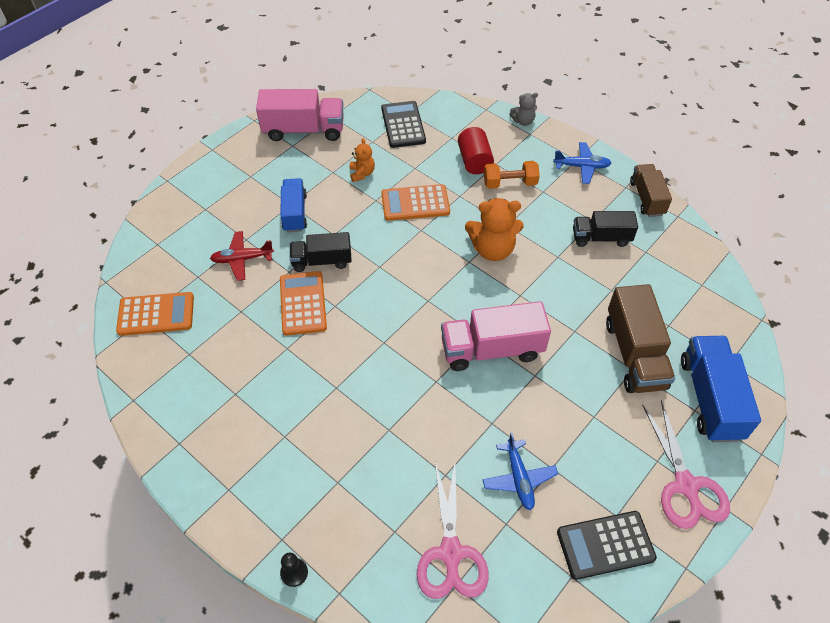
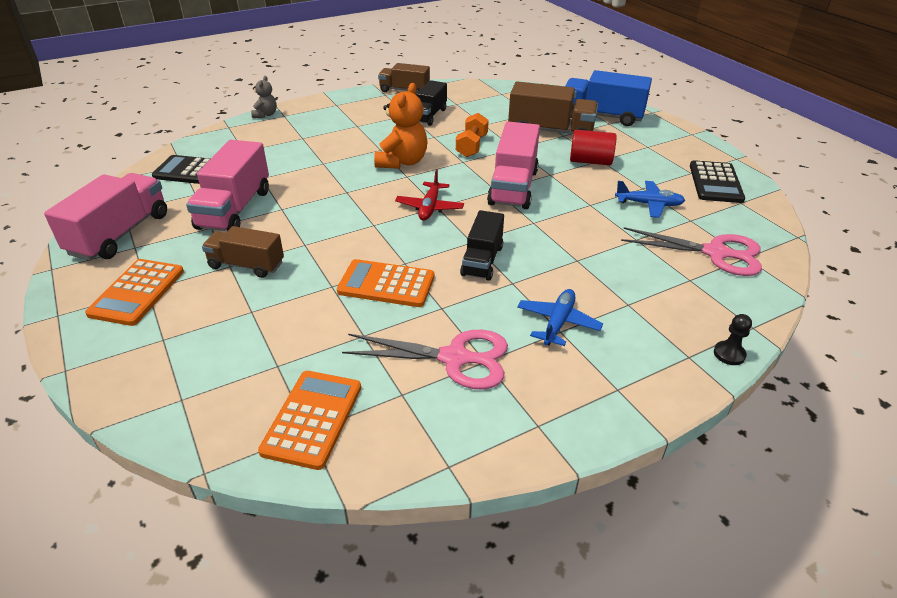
camera: 70 degrees left, 15 degrees down
(242, 259) = (281, 320): red plane -> red plane (430, 207)
(295, 213) = (246, 265): blue truck -> brown truck
(322, 261) = (336, 259): black truck -> black truck (482, 261)
(362, 173) = (235, 209): orange teddy bear -> pink truck
(415, 203) = (309, 187): orange calculator -> orange calculator (137, 292)
(474, 161) = (288, 147): red cylinder -> red cylinder (590, 161)
(510, 183) = (332, 137): orange dumbbell -> orange dumbbell (471, 146)
(582, 167) = (346, 104): blue plane -> blue plane (558, 323)
(686, 485) = (671, 142): pink scissors -> pink scissors (454, 358)

